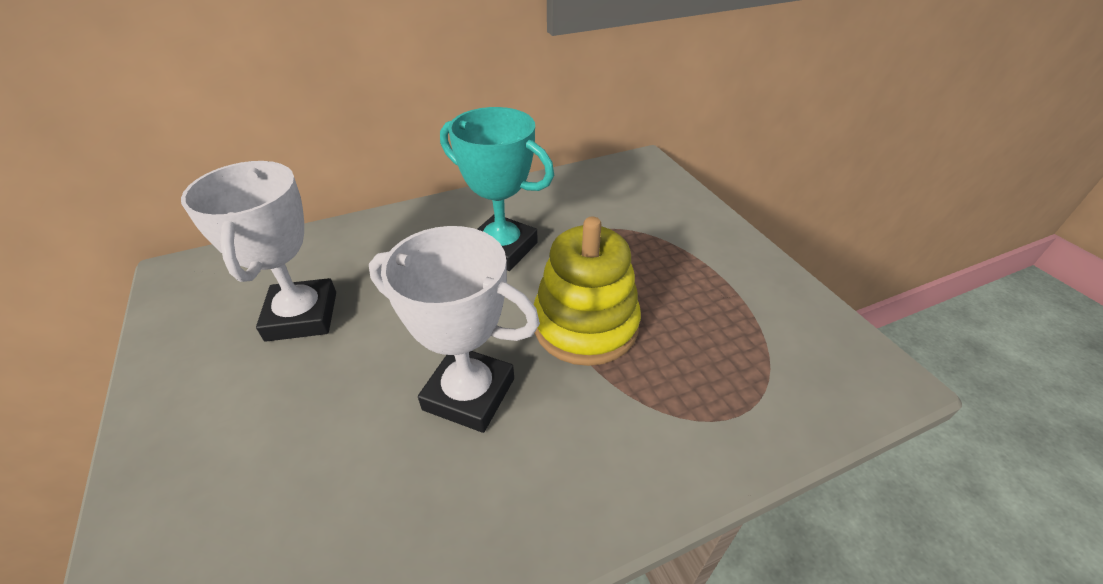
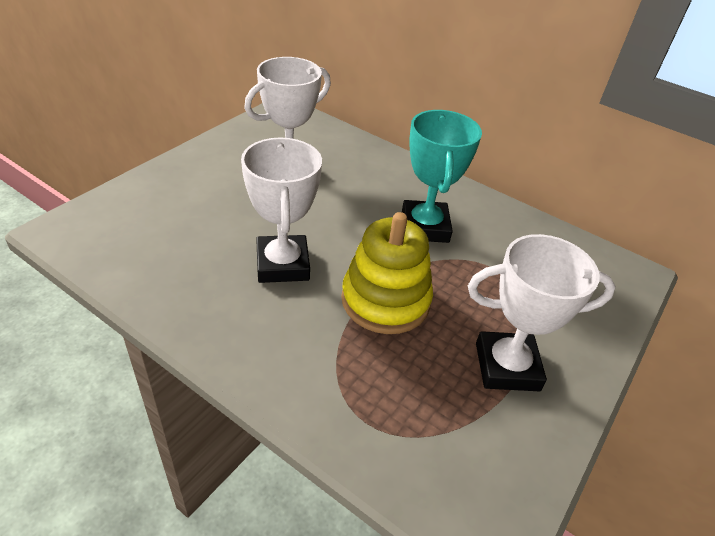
camera: 55 degrees right, 0 degrees up
(710, 280) = (507, 367): none -> white trophy

